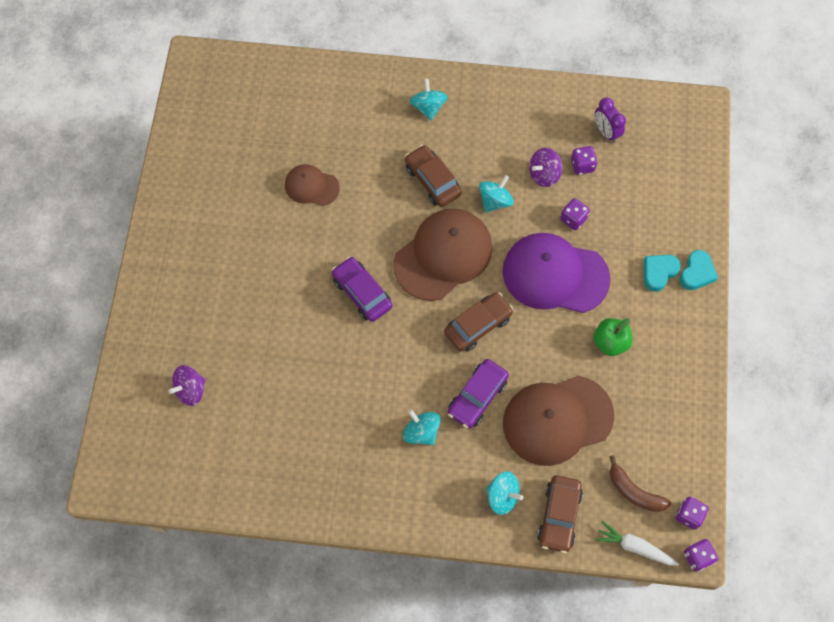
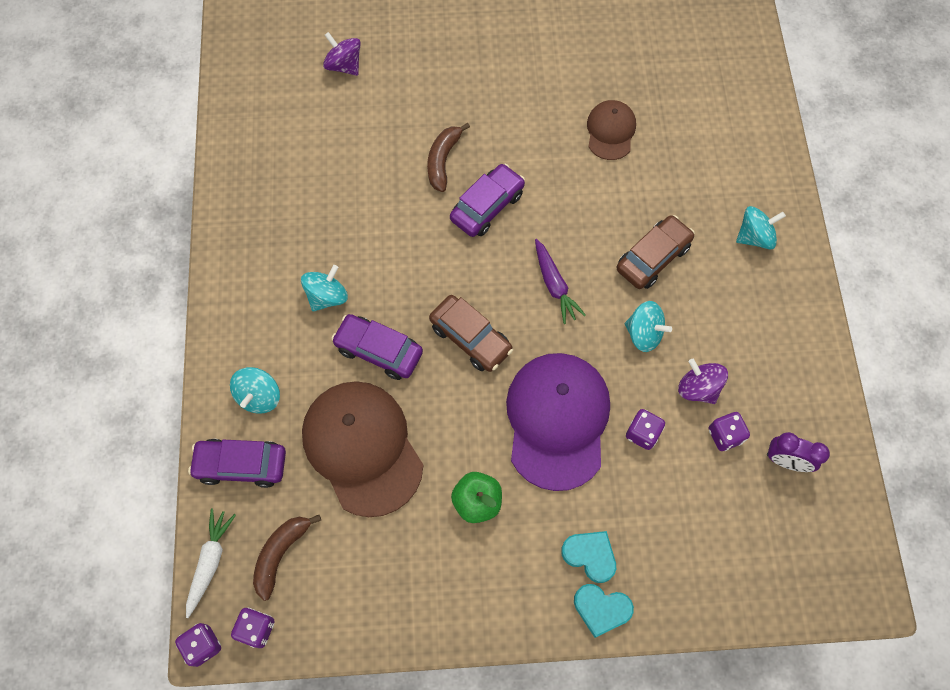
camera: 80 degrees right, 0 degrees up
(310, 320) = (443, 160): none -> brown banana
(443, 255) = (554, 285): brown cap -> purple carrot
(559, 516) = (241, 465): brown car -> purple car
(606, 132) = (786, 461): purple clock -> purple clock turned 120 degrees counterclockwise

